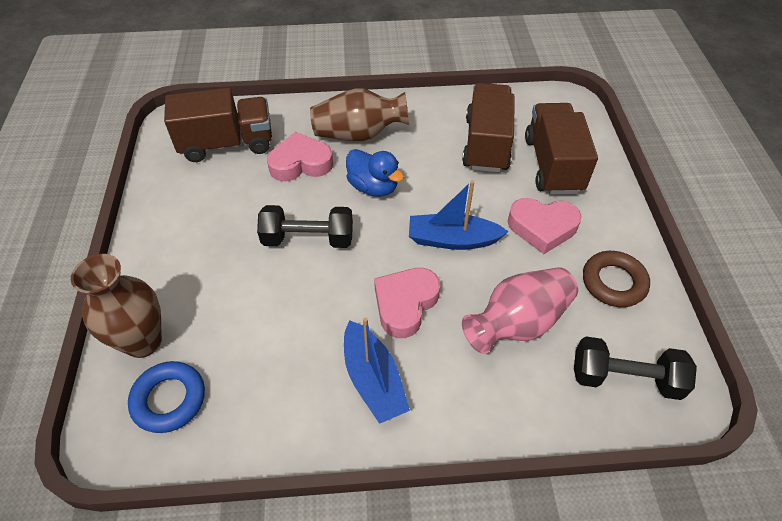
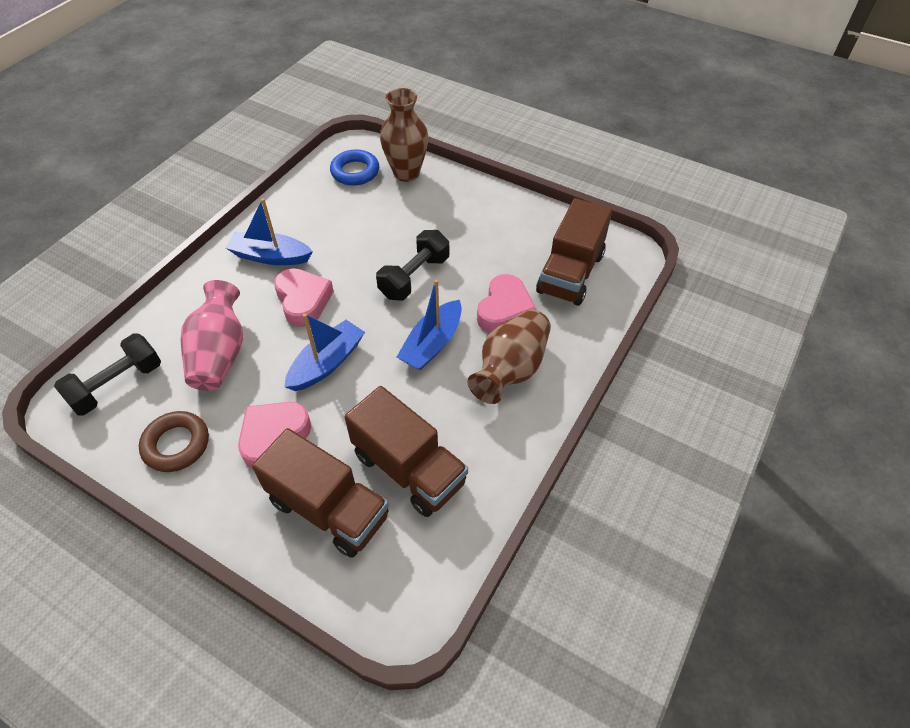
camera: 125 degrees right, 0 degrees up
(373, 187) = (432, 344): blue duck -> blue boat

